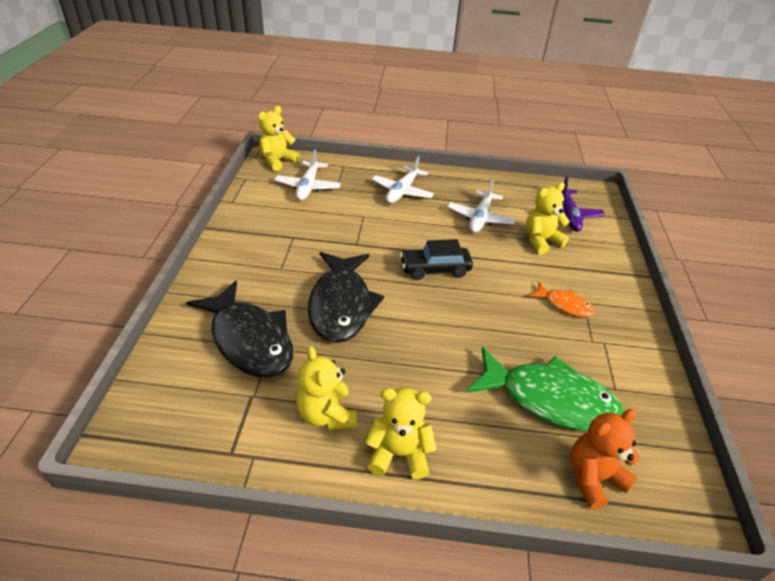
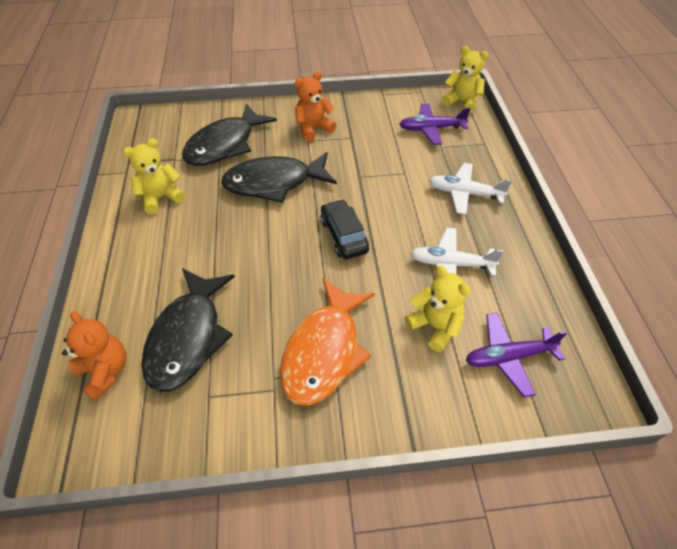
camera: 80 degrees right, 10 degrees up
(262, 260) = (313, 128): none -> orange teddy bear
(308, 187) = (431, 129): white plane -> purple plane
(399, 454) = (128, 241): yellow teddy bear -> none
(549, 399) = (188, 337): green fish -> black fish
(564, 305) = (324, 351): orange fish -> orange fish, size x2.00

